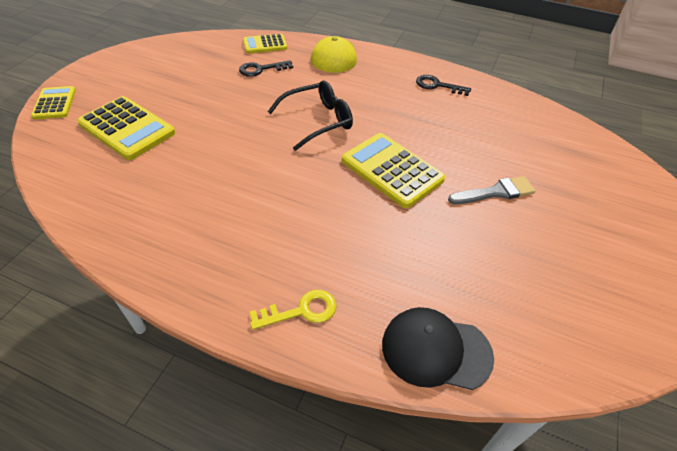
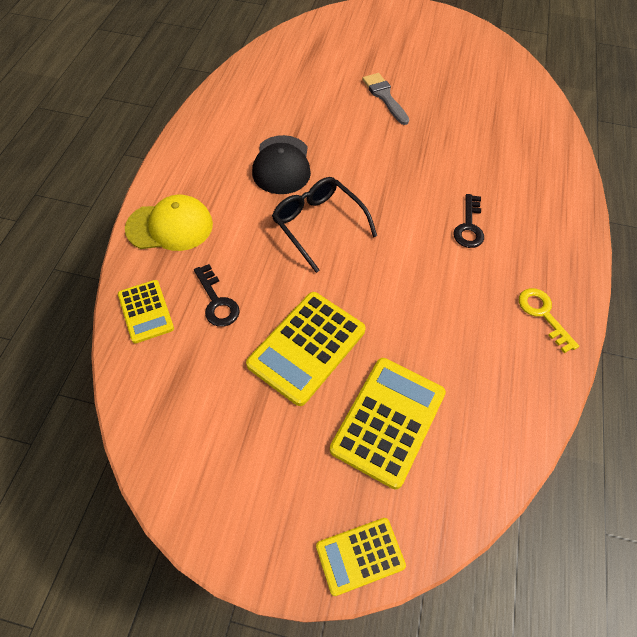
camera: 100 degrees left, 10 degrees up
(301, 311) = (556, 204): yellow key -> yellow key (543, 314)
(392, 170) = (379, 160): yellow calculator -> yellow calculator (306, 347)
(435, 350) = (548, 132): black cap -> black cap (281, 165)
(437, 85) = (226, 129): black key -> black key (469, 226)

